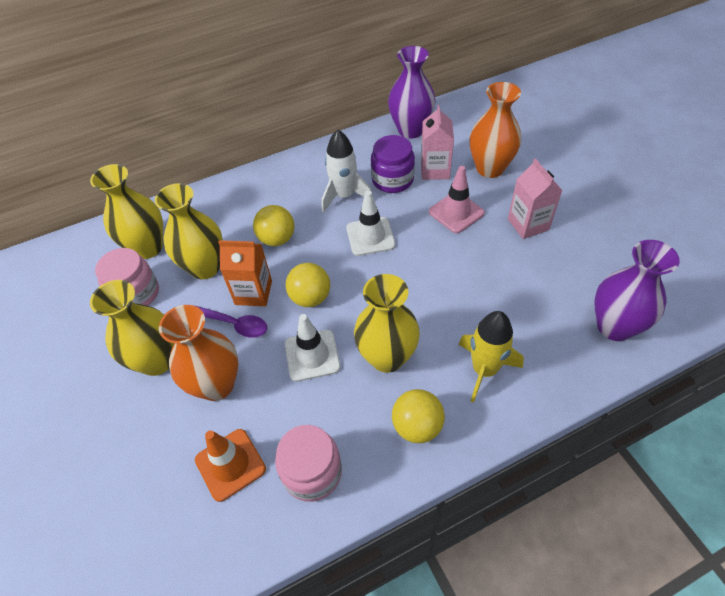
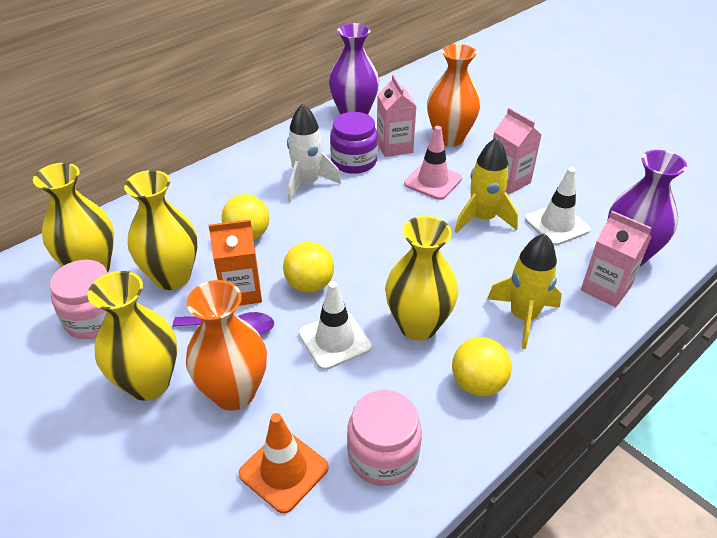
camera: 20 degrees left, 10 degrees down
(370, 236) = (352, 216): white traffic cone -> white traffic cone (557, 224)
(487, 261) = (482, 219): none -> yellow rocket
(576, 357) = (605, 288): none -> pink carton

